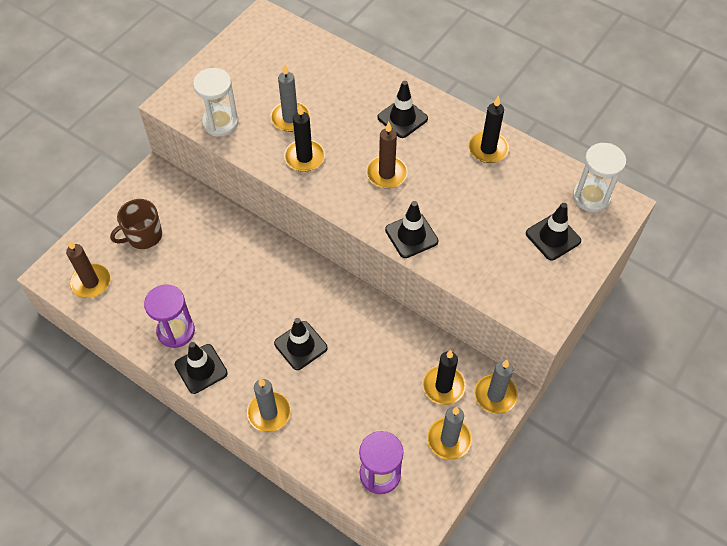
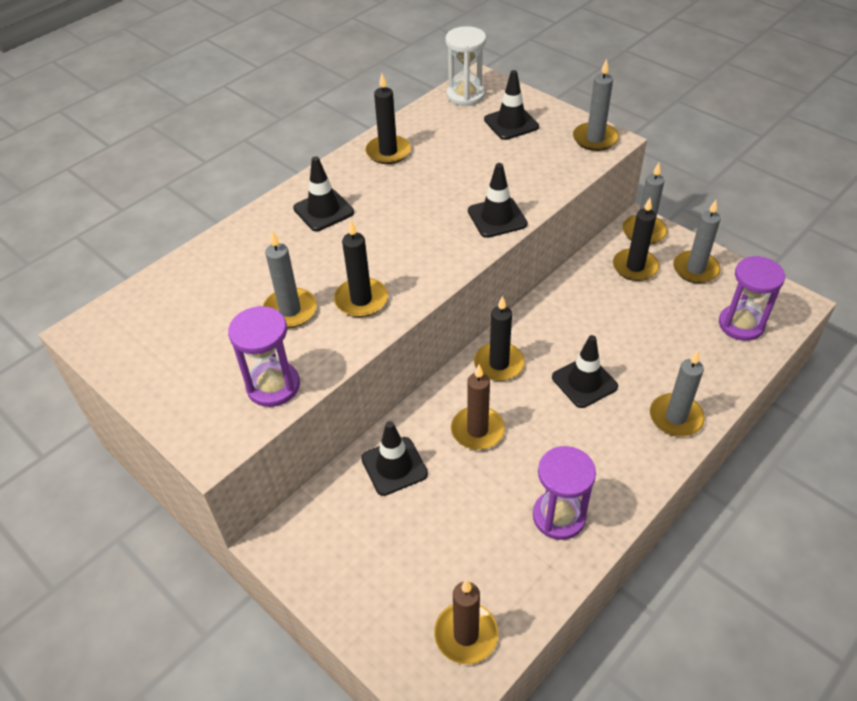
camera: 80 degrees left, 10 degrees down
(143, 236) = (391, 558): brown mug -> none
(201, 369) = (617, 487): black traffic cone -> black traffic cone (394, 466)
(220, 123) = (273, 386): white hourglass -> purple hourglass
(314, 284) = (499, 364): none -> black candle
(386, 174) = (405, 230): brown candle -> brown candle (477, 430)
(543, 308) = (595, 139): none -> grey candle

